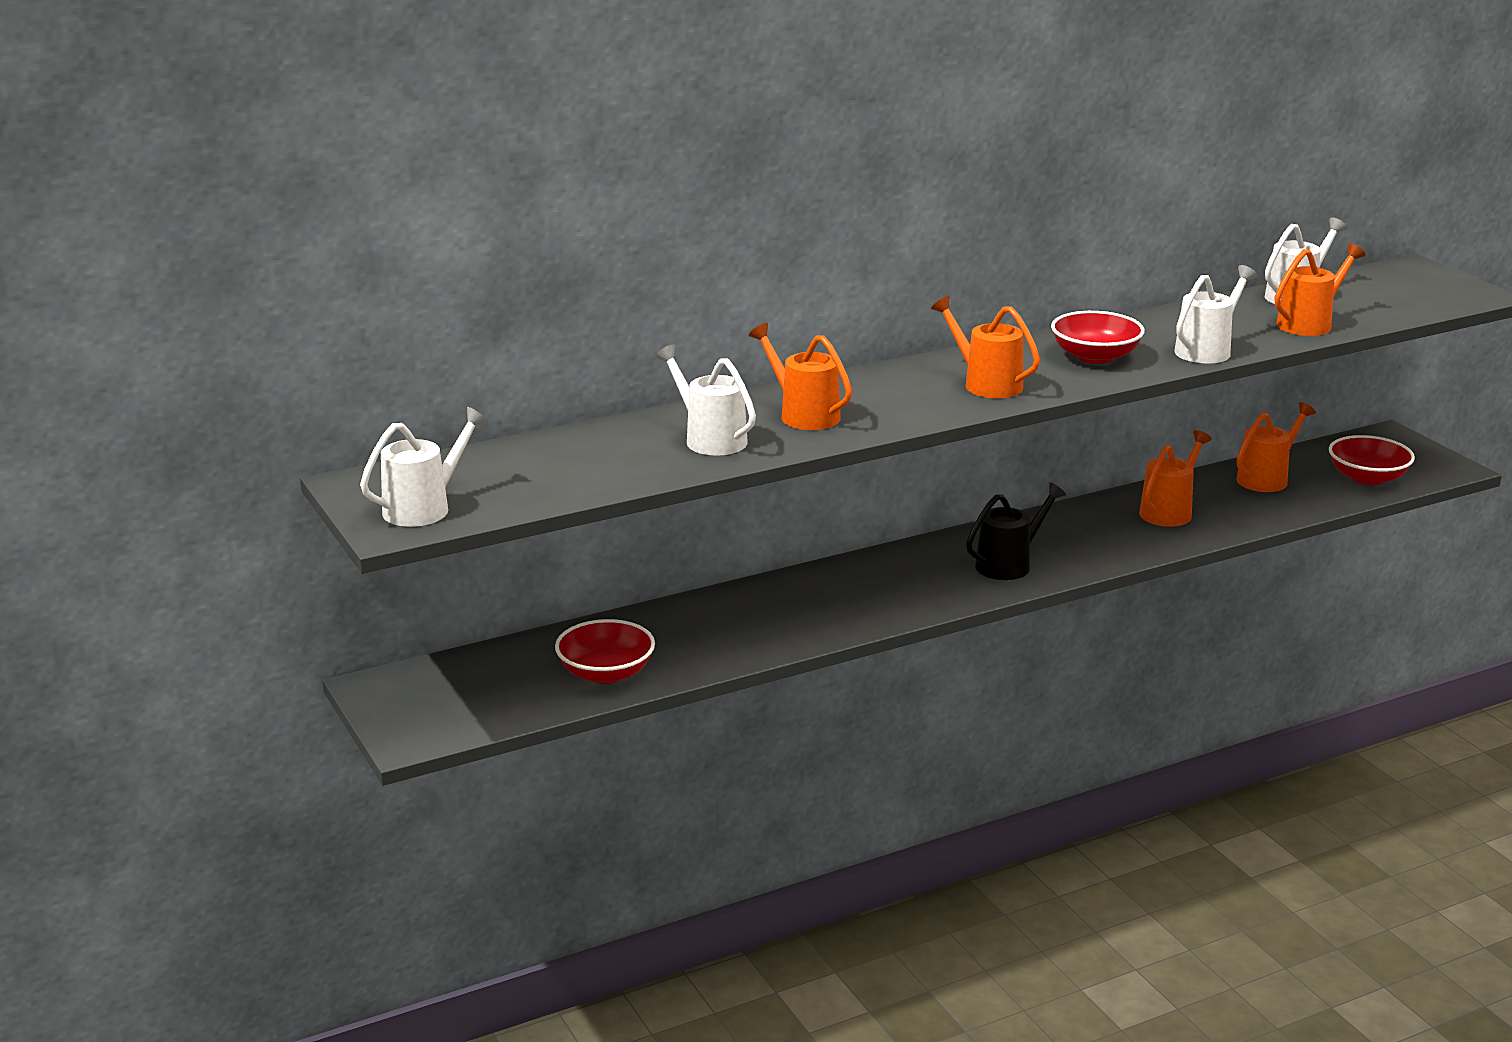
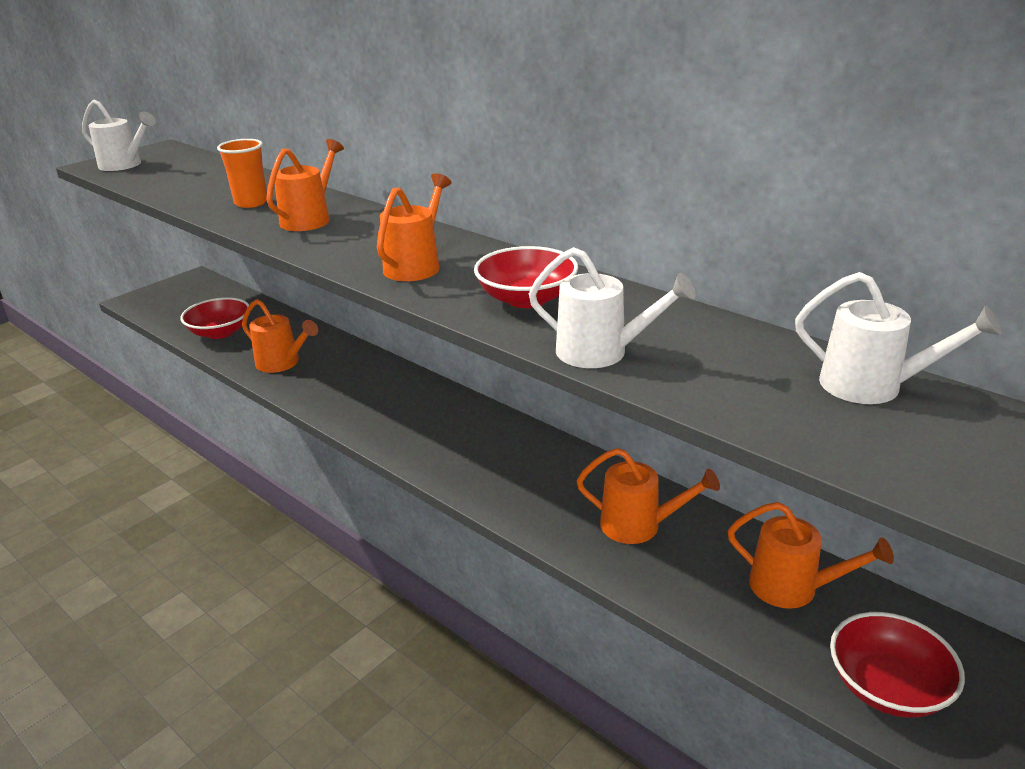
camera: 70 degrees right, 5 degrees up
(709, 439) = (251, 203): white watering can -> orange cup
(1009, 564) = (457, 450): black watering can -> none
(1310, 323) = (772, 408): orange watering can -> orange watering can (282, 363)

